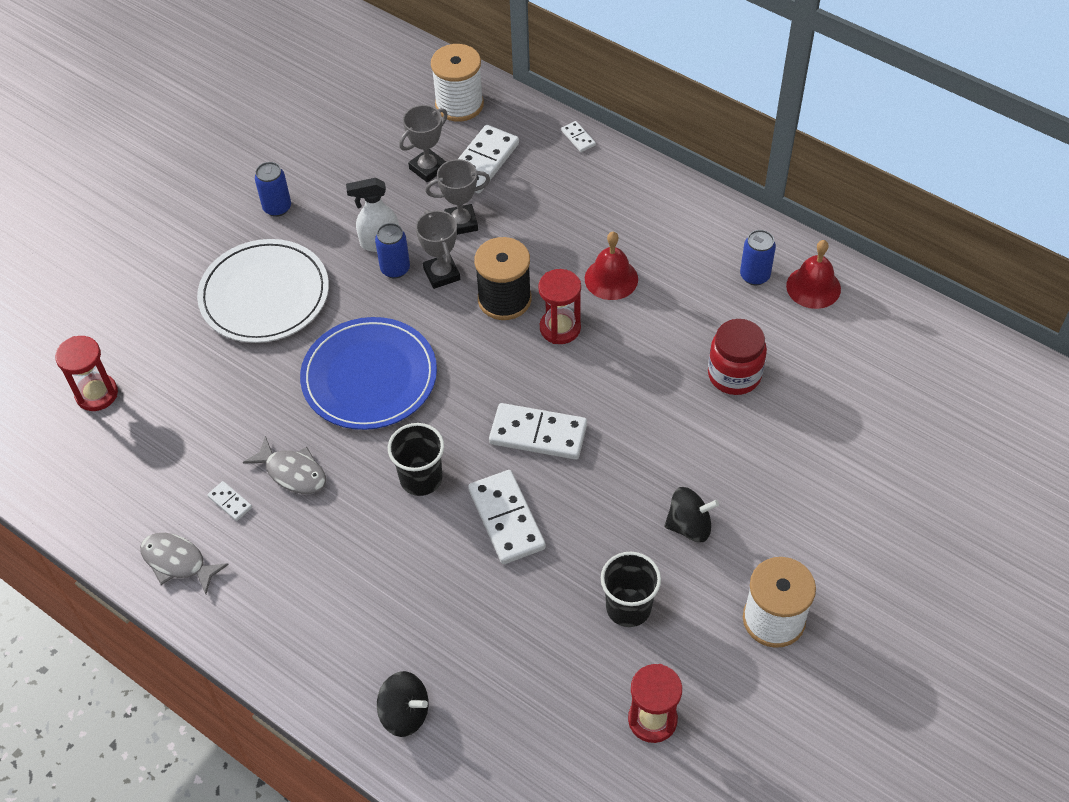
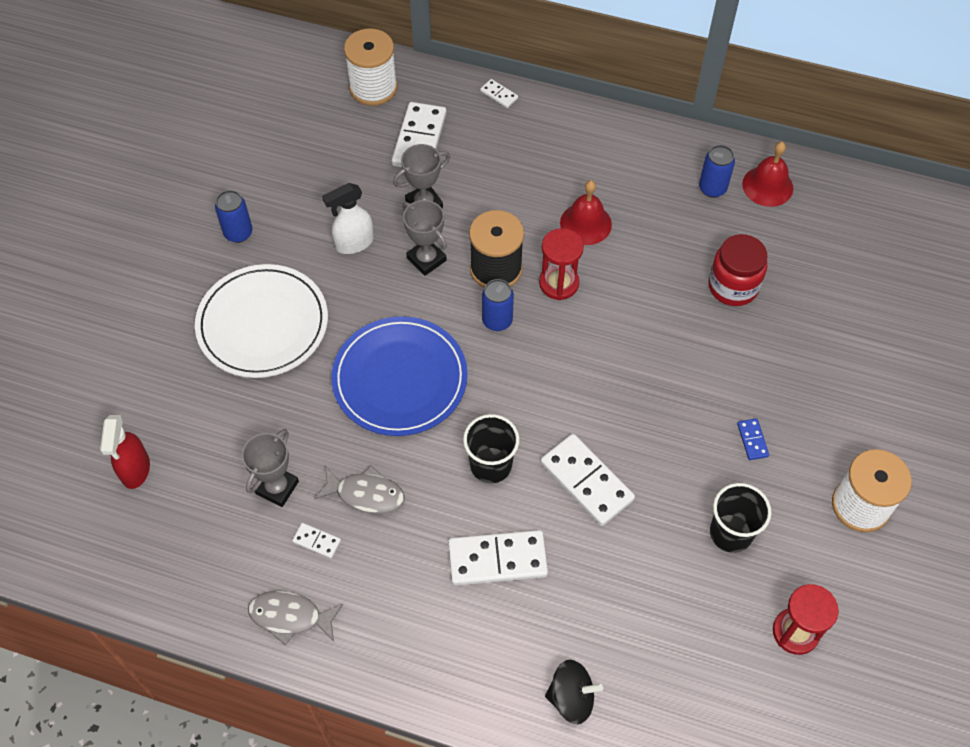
camera: 20 degrees left, 5 degrees up
(97, 394) = (135, 470): red hourglass -> red spray bottle
(395, 269) = (380, 265): blue can -> blue can (497, 321)
(428, 168) = (369, 158): grey trophy -> grey trophy (277, 487)
(538, 434) = (581, 391): white domino -> white domino (497, 560)
(689, 526) = (752, 440): black spinning top -> blue domino

